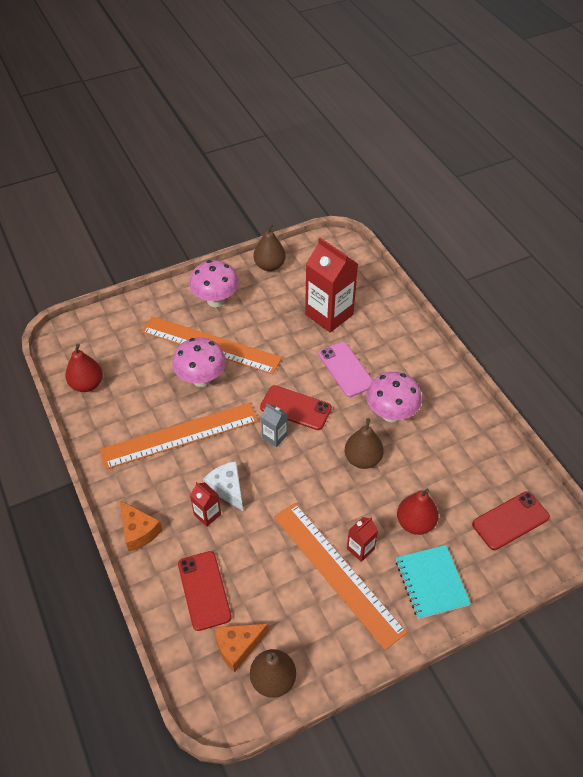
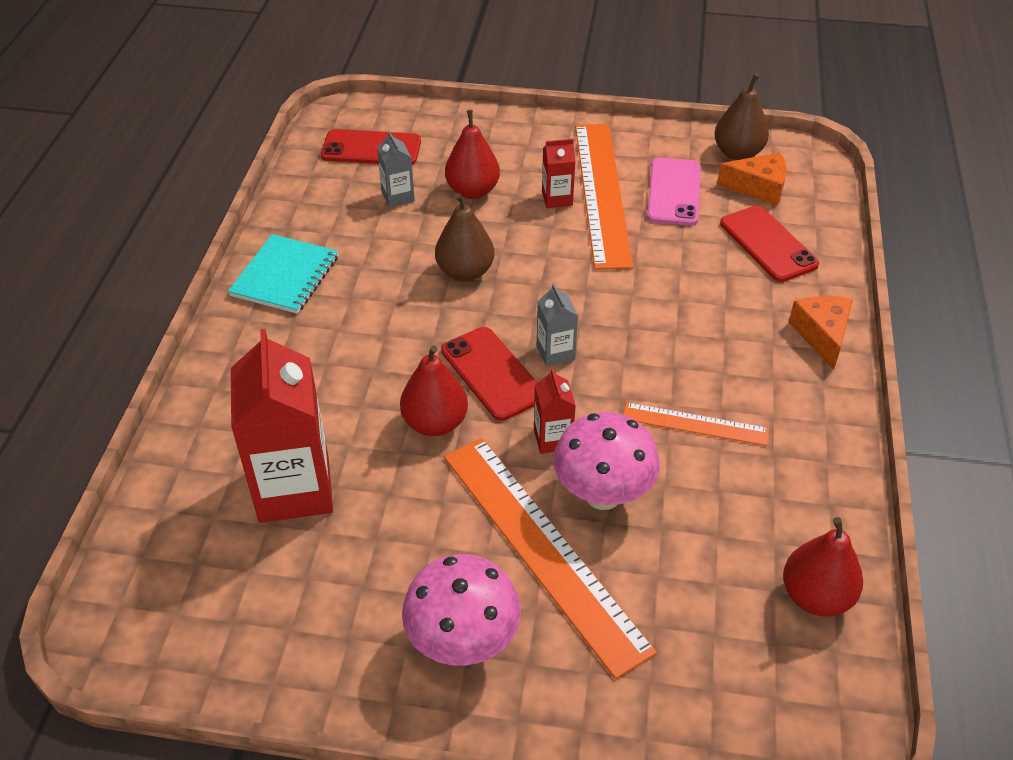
camera: 145 degrees left, 5 degrees down
(180, 435) = (695, 424): orange ruler -> orange ruler, size x0.52
(204, 590) = (768, 244): red phone -> red phone turned 45 degrees counterclockwise
(207, 514) = (717, 310): red carton -> red carton (552, 439)
(227, 488) = (670, 325): white cheese -> none
(269, 266) = (290, 663): brown pear -> none
(299, 370) = (435, 423): none -> red pear
(345, 369) = (366, 387): pink phone -> pink phone (674, 192)
(391, 414) = (372, 300): pink mushroom -> none
(431, 582) = (510, 145): turquoise notebook -> turquoise notebook (285, 276)
(452, 490) = (398, 196): none -> grey carton

